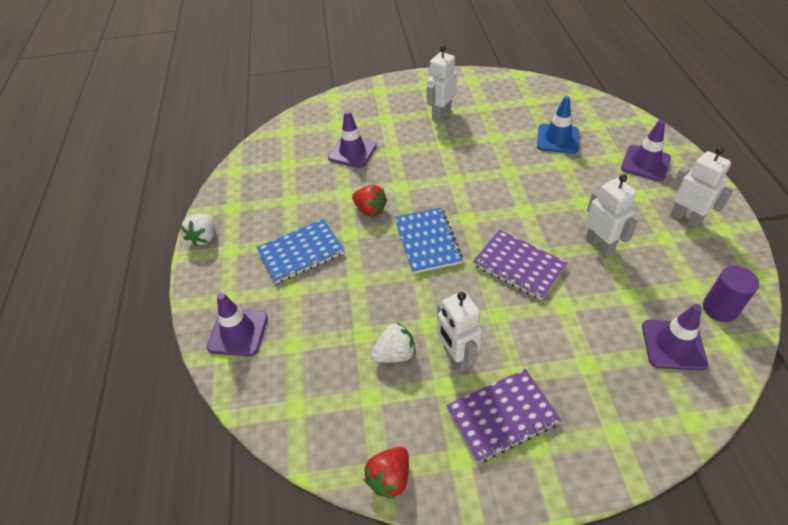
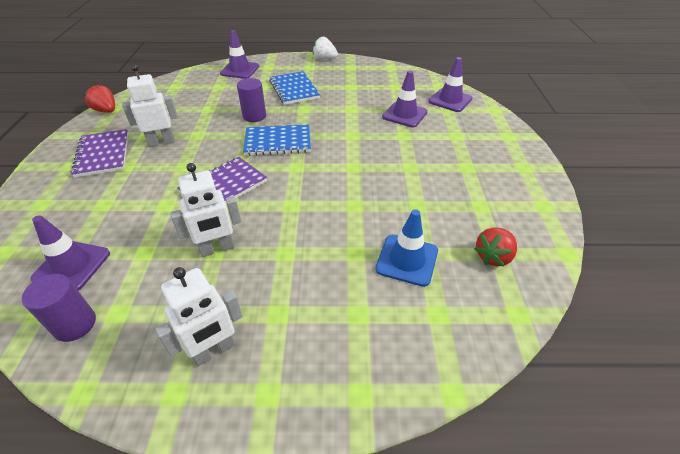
camera: 95 degrees right, 5 degrees down
(370, 210) = (326, 118): red strawberry -> red strawberry (493, 256)
(375, 277) = (254, 116): none -> purple cylinder
(394, 354) = (184, 118): white strawberry -> none
(441, 114) = (464, 171): white robot -> none
(645, 163) = (336, 346): purple traffic cone -> purple traffic cone (450, 100)

